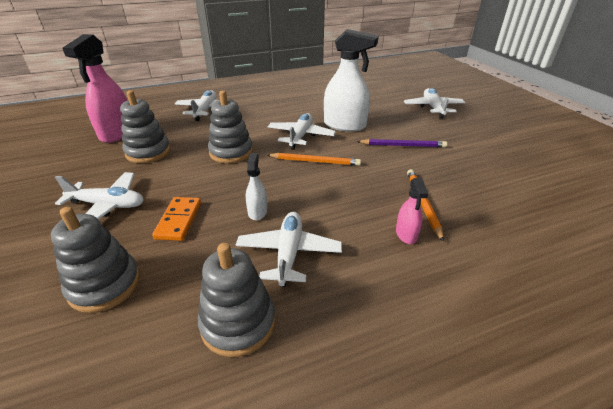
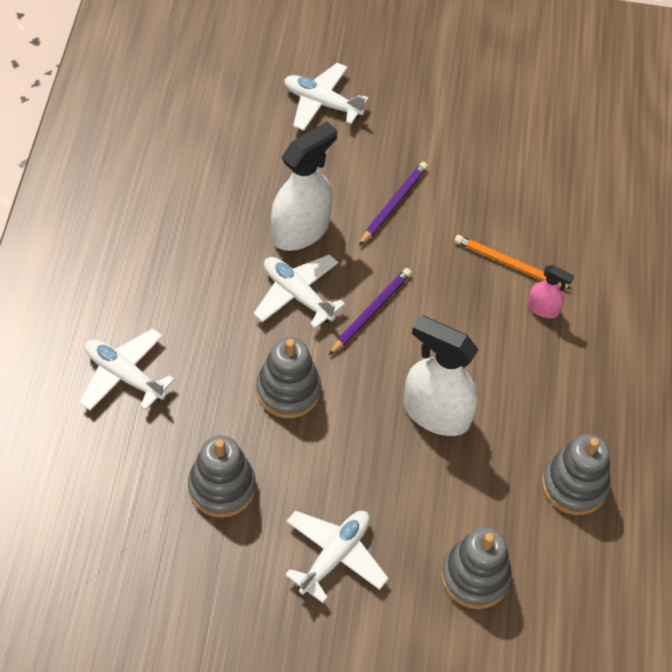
camera: 65 degrees left, 20 degrees up
(117, 133) = (127, 516): pink spray bottle -> none
(179, 220) = (408, 491): orange domino -> none
(257, 211) = (436, 413): white spray bottle -> white spray bottle, size x2.04
(289, 253) = (515, 414): white plane -> none
(315, 161) = (370, 312): orange pencil -> purple pencil

